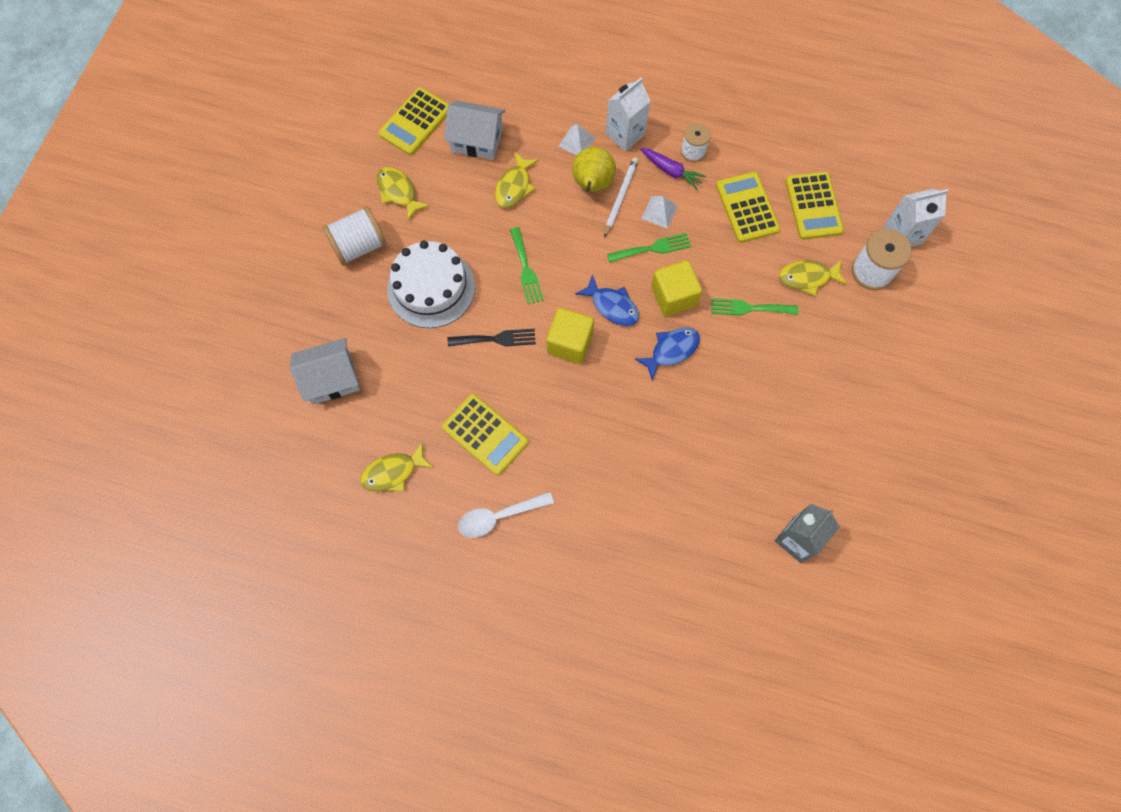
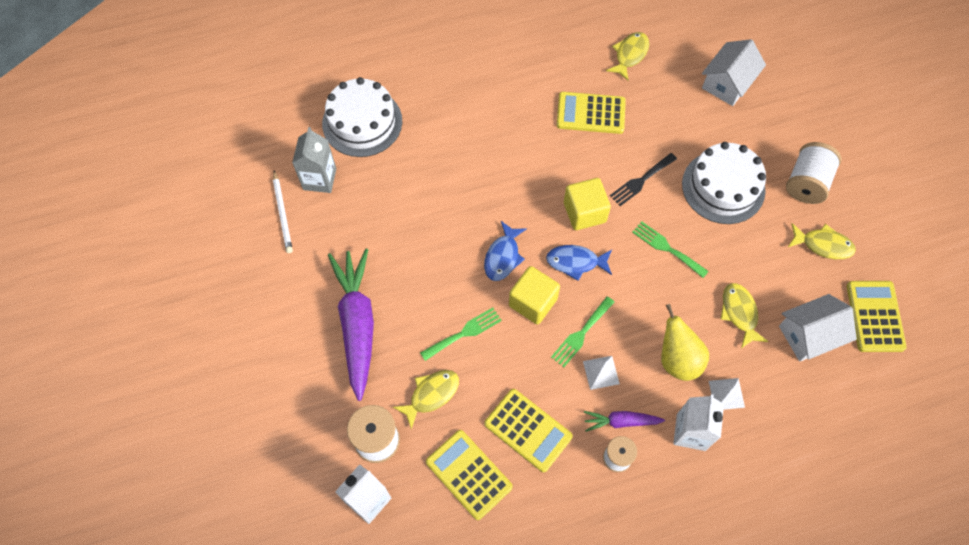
camera: 145 degrees right, 5 degrees down
(499, 517) = (537, 71): white spoon -> none
(620, 197) = (644, 364): white pencil -> white pencil (283, 213)
(717, 578) = (362, 122): none -> white cake
(838, 372) = (357, 324): none -> purple carrot

